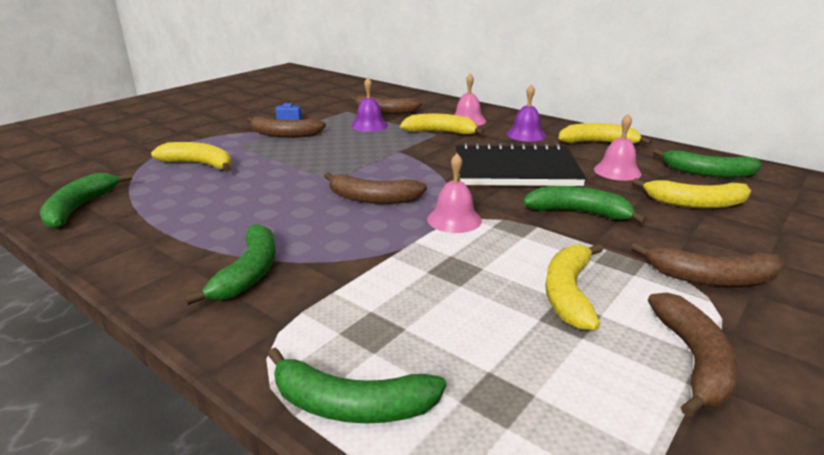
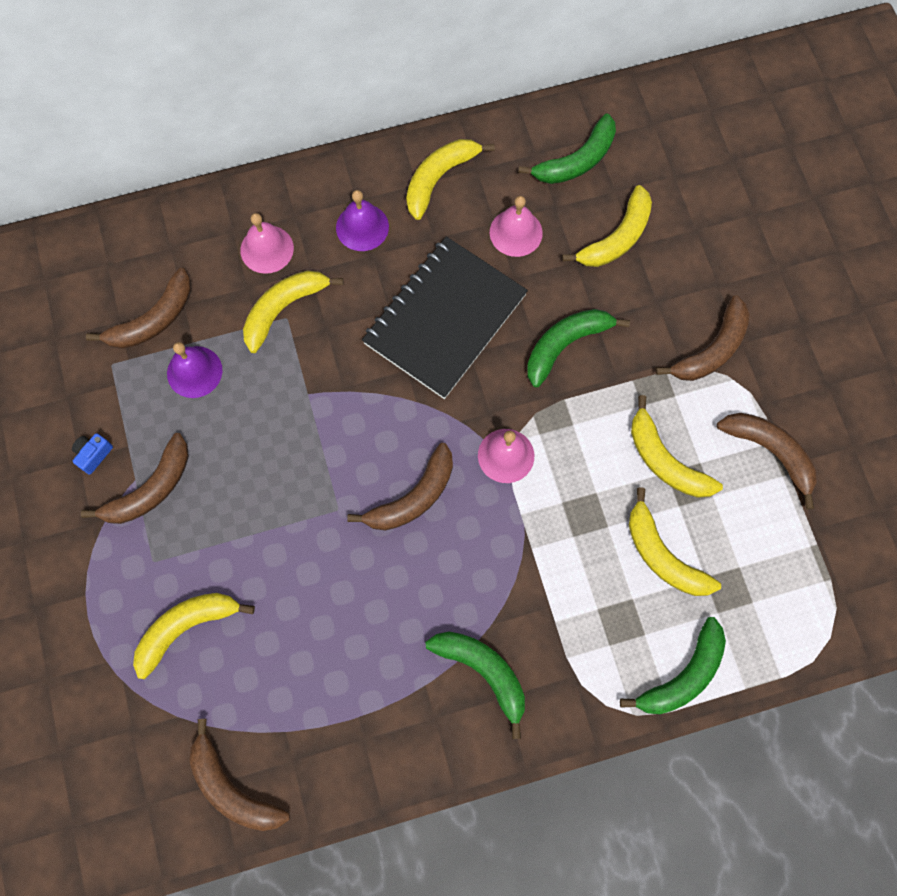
camera: 55 degrees left, 45 degrees up
(79, 208) = (232, 787): green banana -> brown banana
(475, 330) = (662, 555): none -> yellow banana

